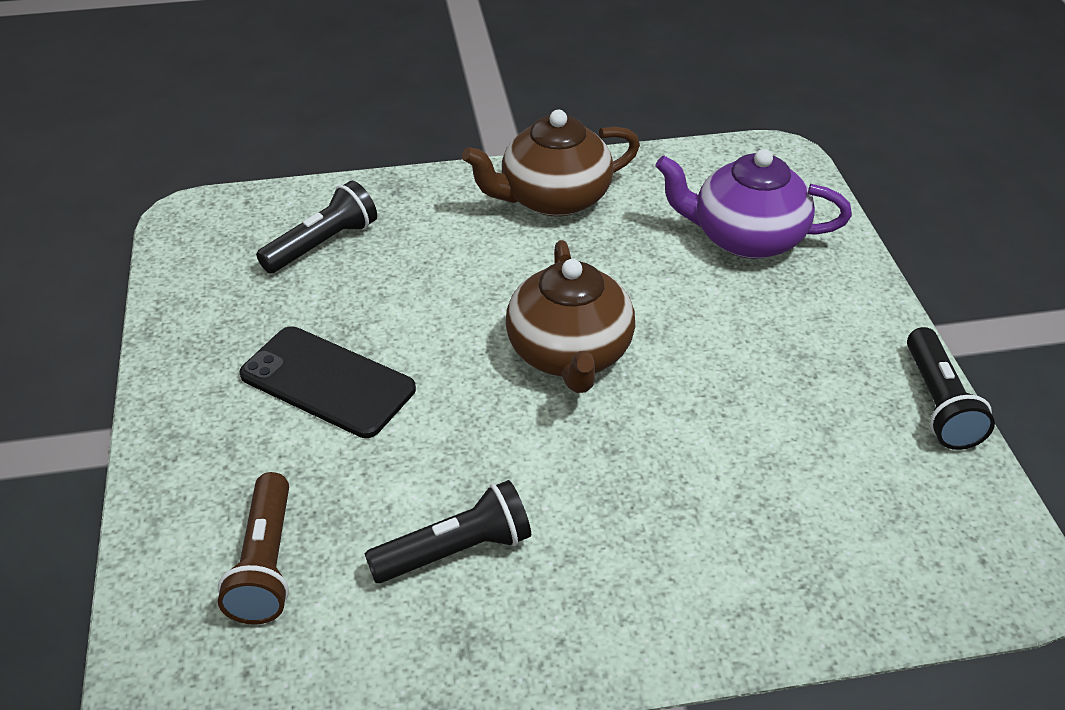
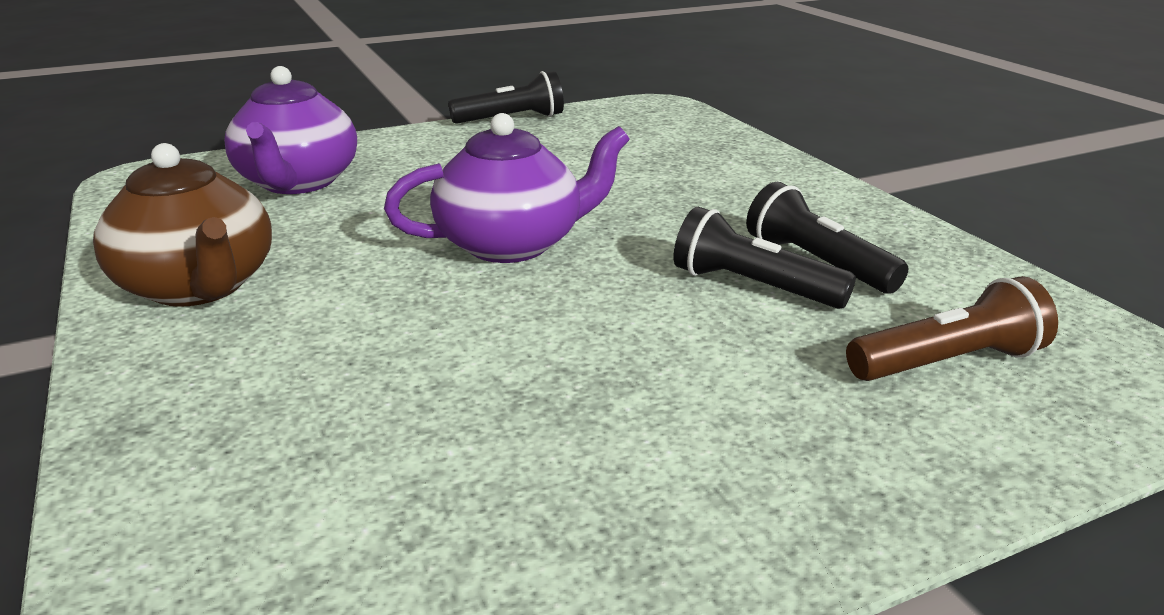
camera: 105 degrees left, 15 degrees down
(322, 244) = (304, 475): black flashlight -> black flashlight (753, 287)
(327, 382) = (641, 388): black phone -> none
(570, 354) = (512, 244): brown teapot -> purple teapot

